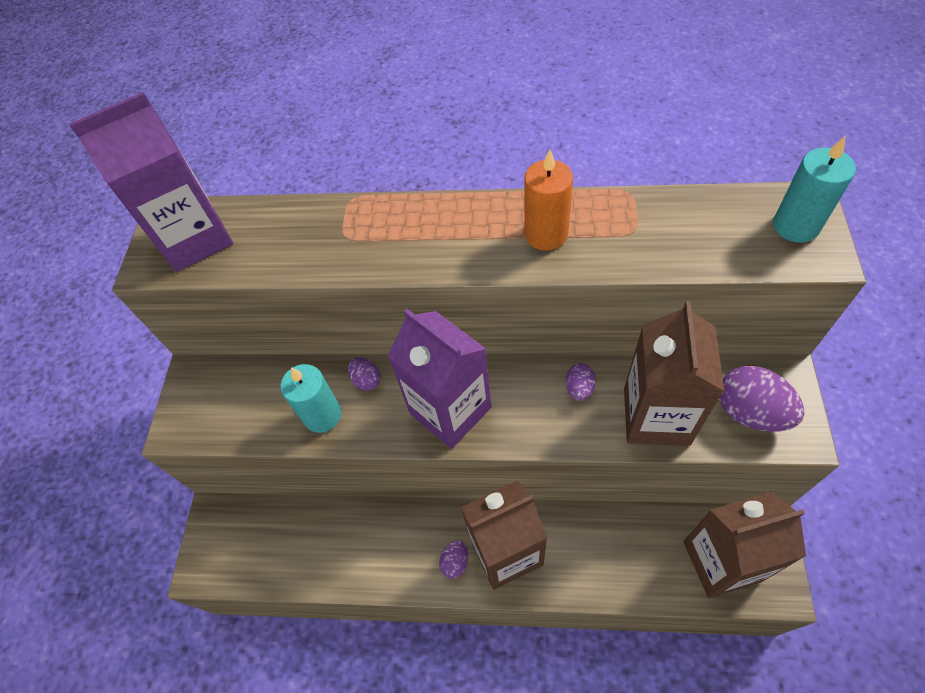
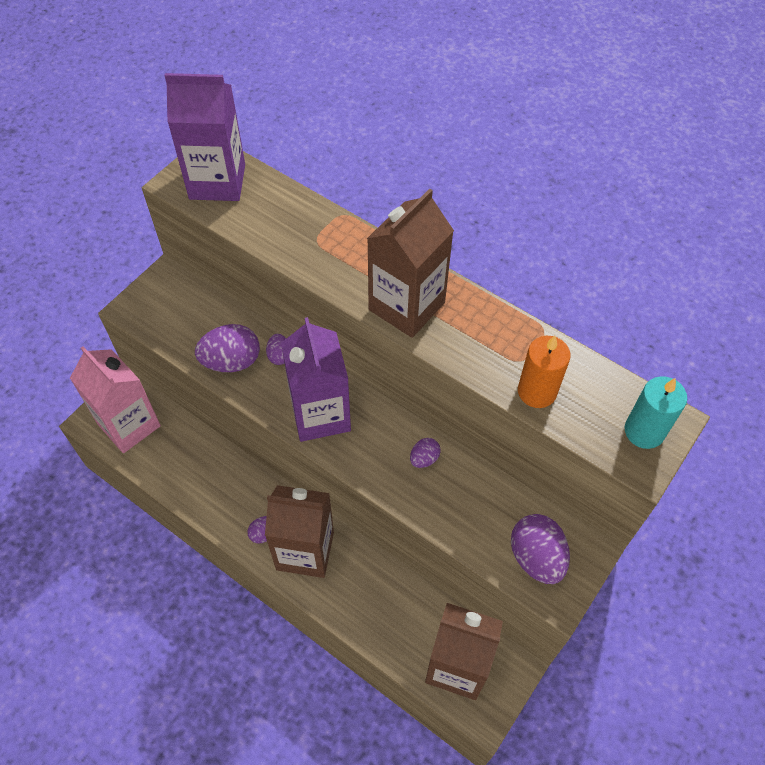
camera: 25 degrees right, 0 degrees up
(243, 547) = (129, 425): none -> pink carton
(322, 415) = (231, 361): turquoise candle -> purple egg
(546, 234) = (455, 324): orange candle -> orange candle (537, 391)
(656, 416) = (463, 514): brown carton -> brown carton (406, 306)

